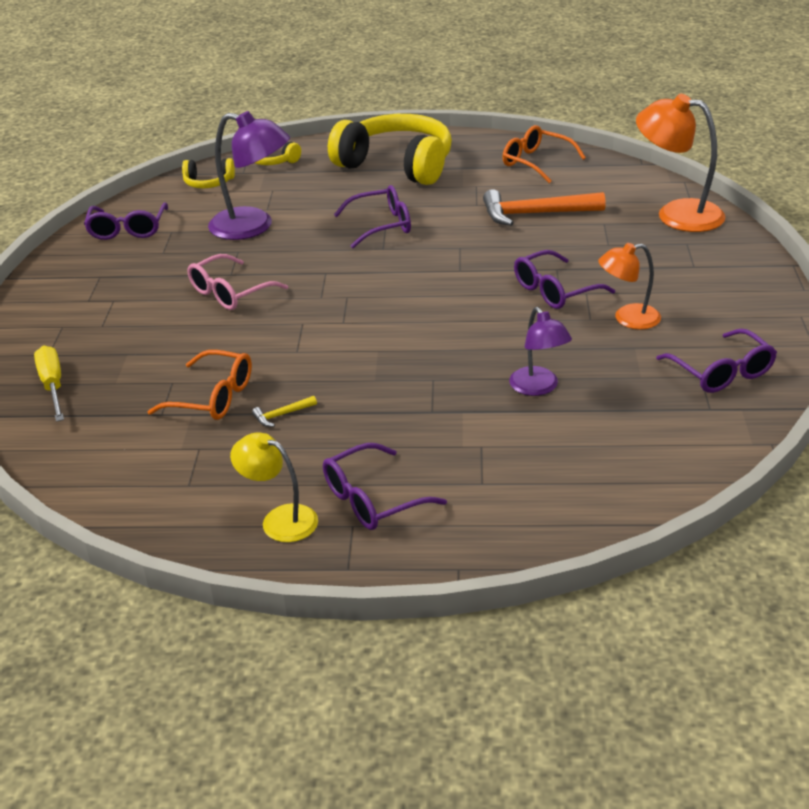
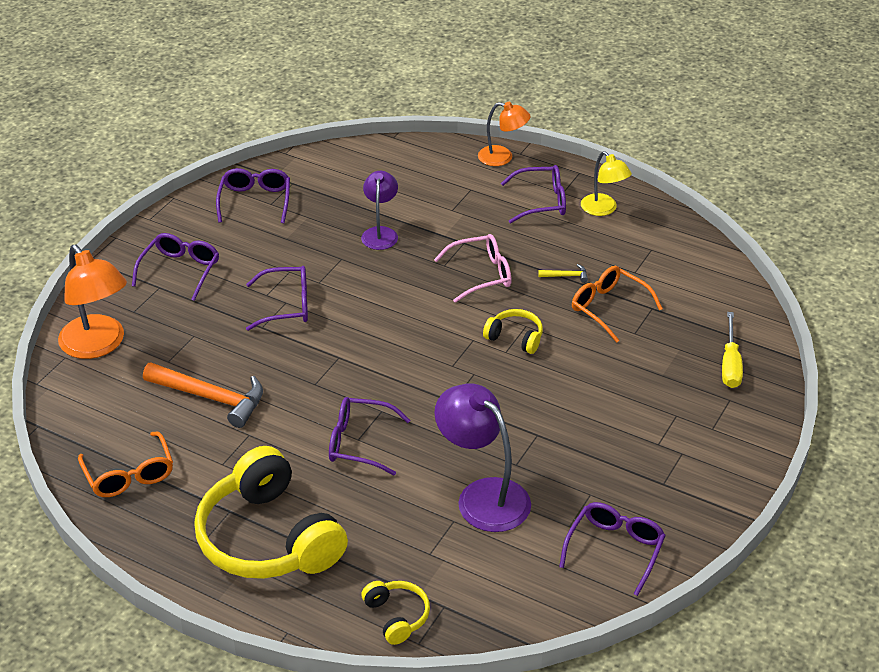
camera: 155 degrees left, 5 degrees up
(208, 183) = (493, 602): yellow headphones -> yellow headphones (515, 337)
(230, 293) = (549, 410): pink glasses -> pink glasses (482, 274)
(628, 319) = (264, 261): orange lamp -> orange lamp (502, 157)
(696, 284) = (180, 270): none -> purple glasses

